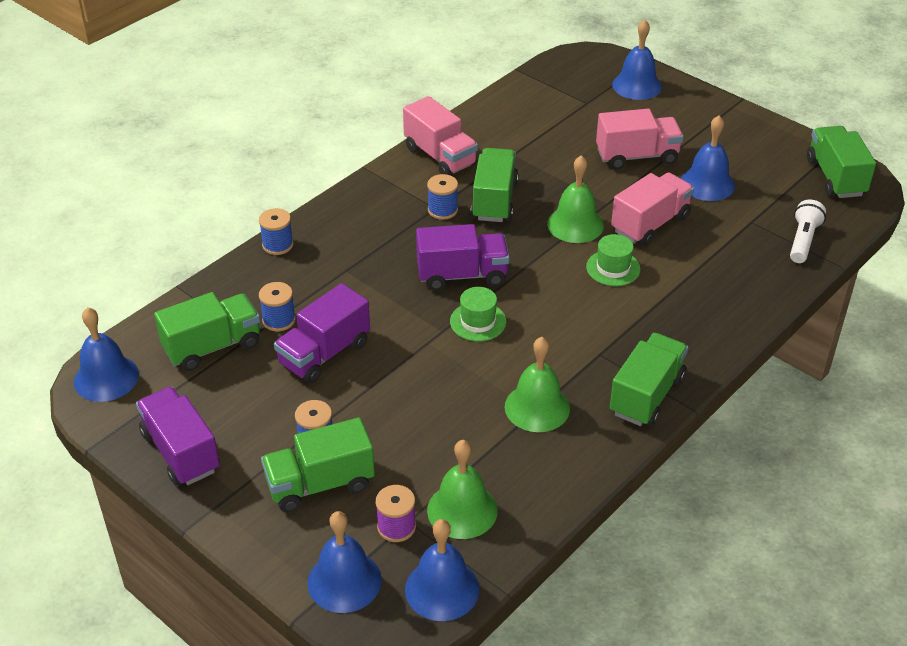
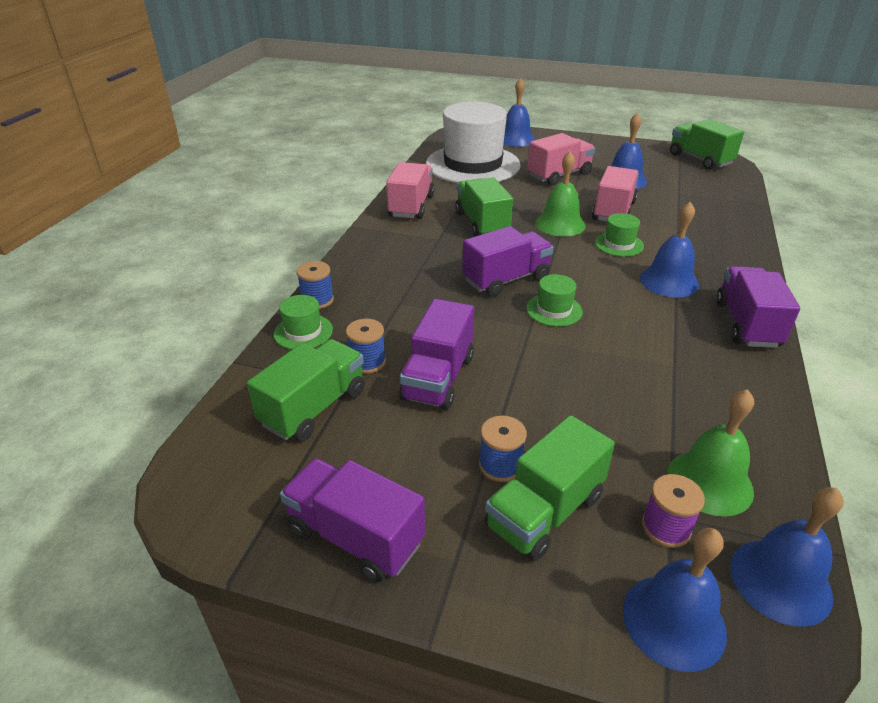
camera: 25 degrees left, 5 degrees down
(106, 378) = (205, 481): blue bell -> blue bell (669, 281)
(246, 274) = (303, 332): none -> green hat
(440, 157) = (411, 206): pink truck -> pink truck turned 105 degrees counterclockwise
(442, 210) = (446, 239): blue spool -> none
(537, 407) = (674, 362): green bell -> none
(552, 114) = (473, 165): none -> white hat
(646, 395) = (746, 324): green truck -> purple truck
(803, 240) = (725, 196): white flashlight -> none

